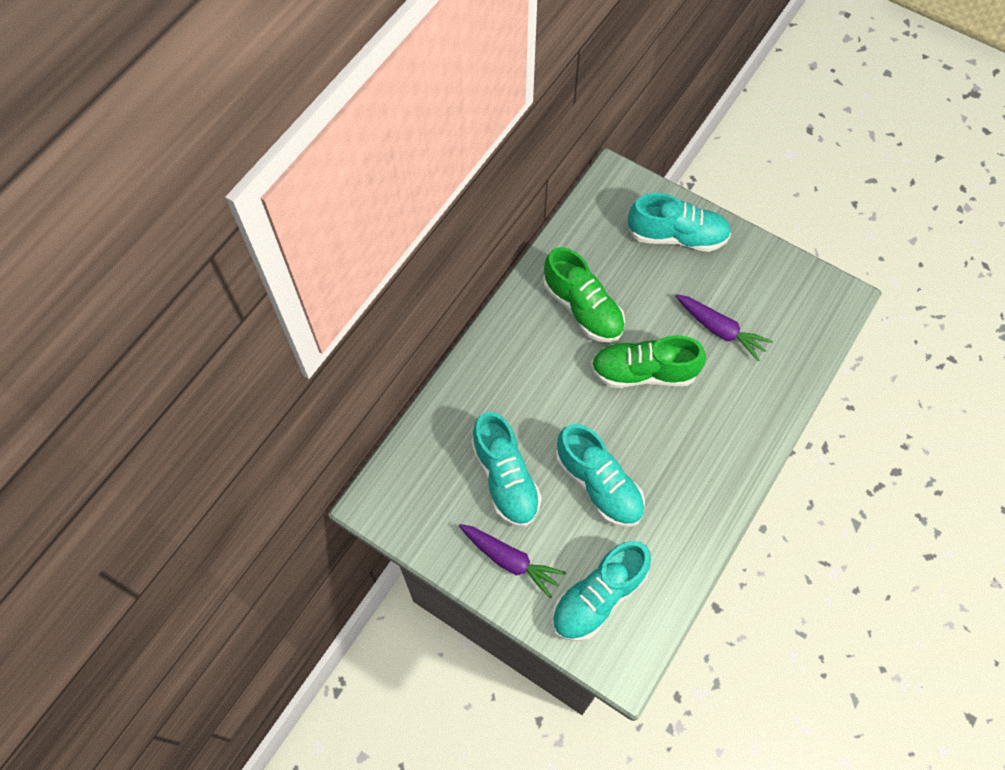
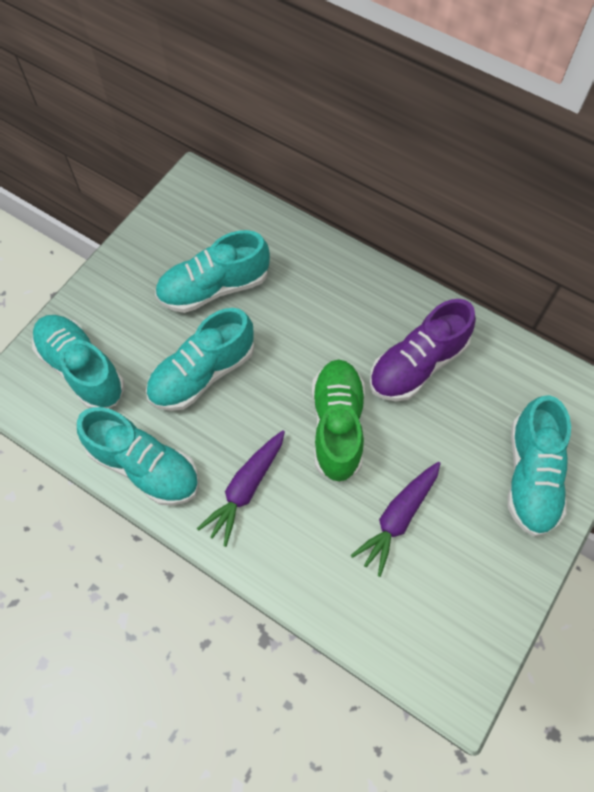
camera: 90 degrees right, 0 degrees up
(510, 560) = (128, 292): purple carrot -> purple carrot (246, 489)
(582, 308) = (417, 364): green shoe -> purple shoe
(692, 529) = (144, 466): none -> turquoise shoe

